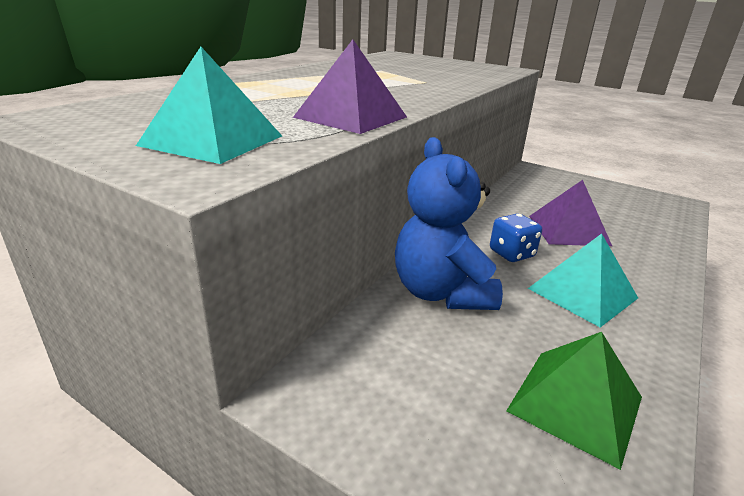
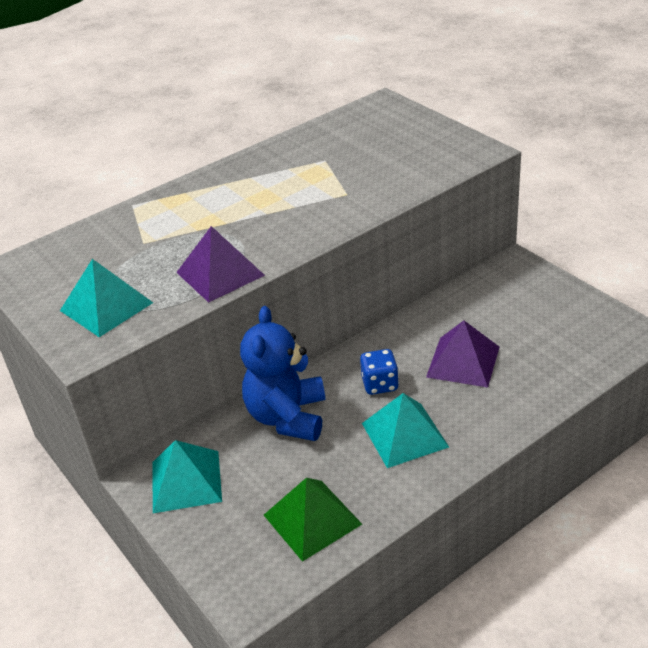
camera: 25 degrees right, 10 degrees up
(362, 385) = (186, 481): none -> turquoise pyramid

